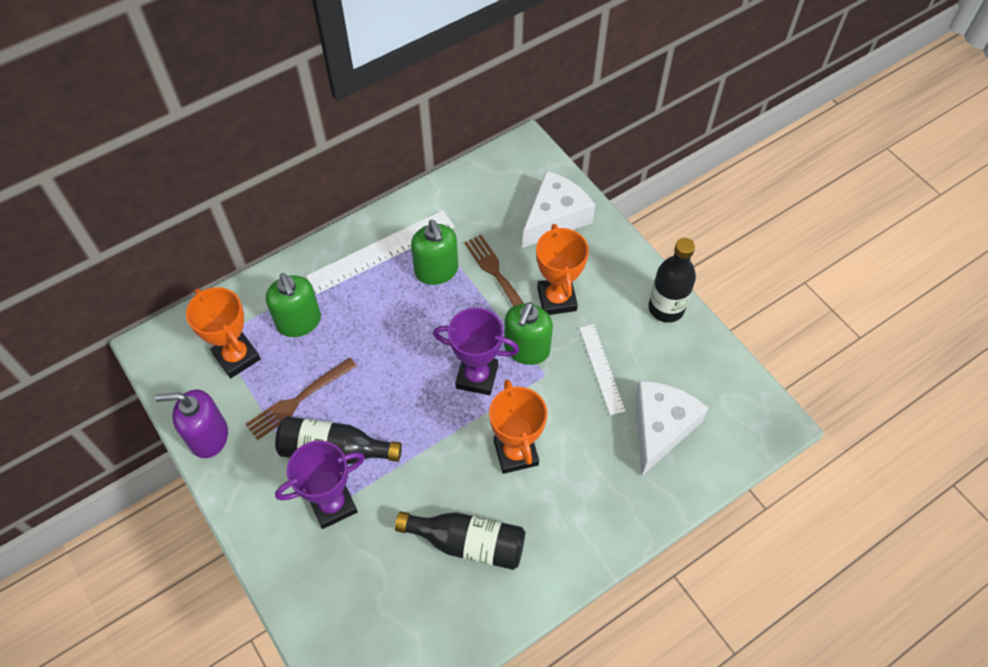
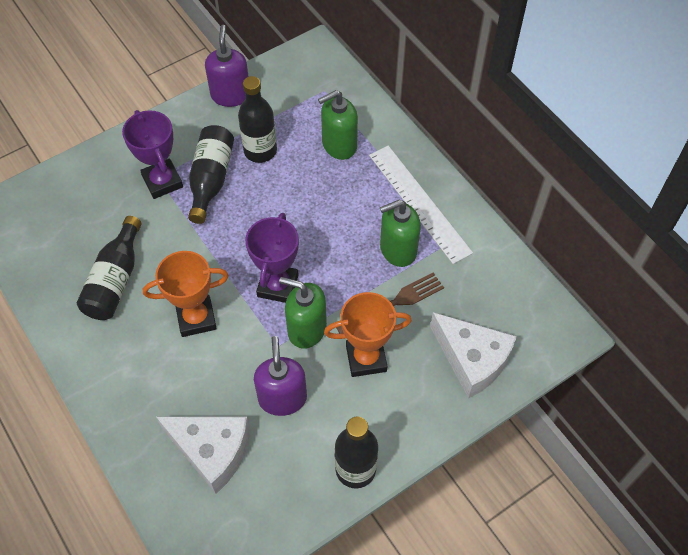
camera: 90 degrees right, 0 degrees up
(237, 357) = (304, 105): orange trophy -> none
(298, 400) = (260, 151): brown fork -> black bottle
(601, 368) = (282, 398): white ruler -> purple soap dispenser

